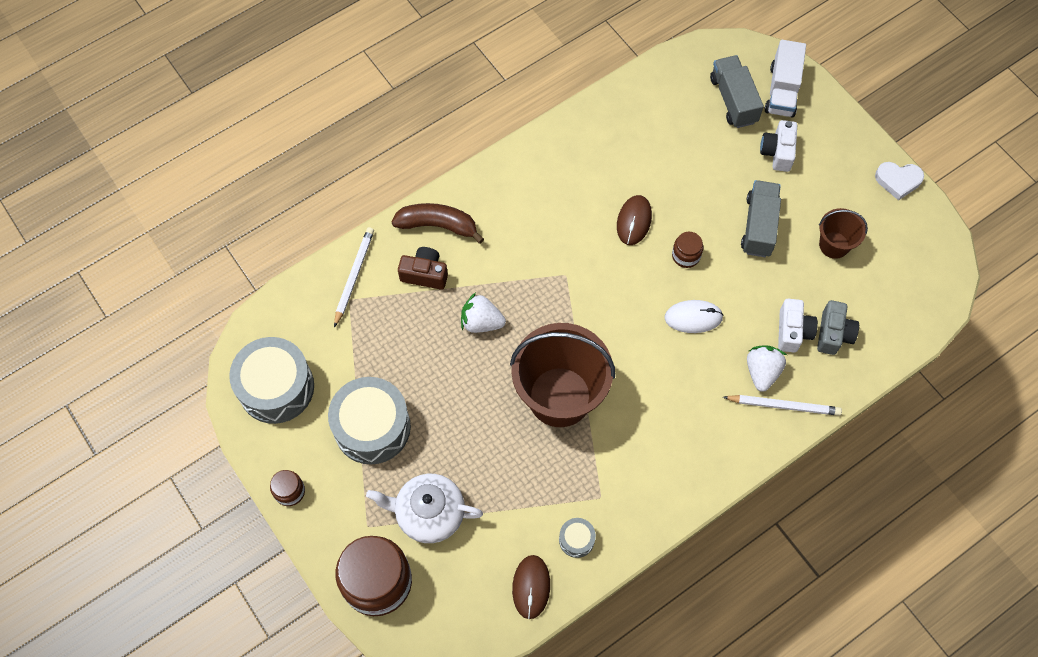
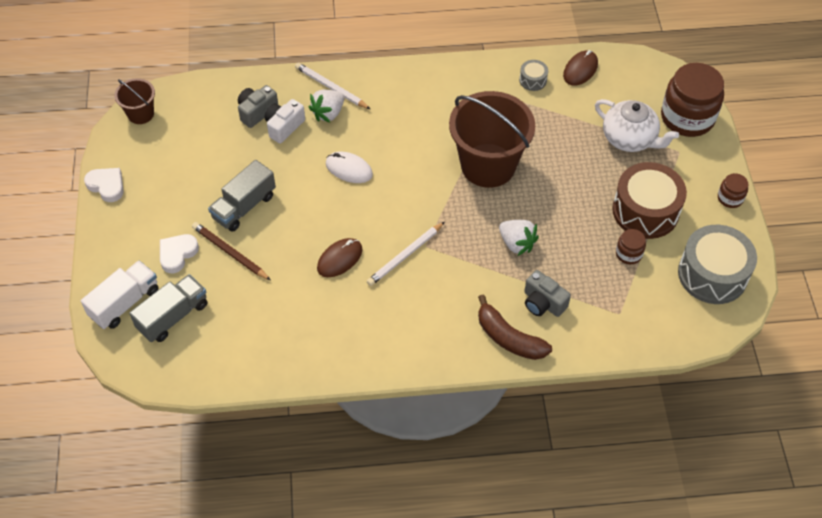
camera: 150 degrees left, 10 degrees down
(354, 276) = (606, 331): white pencil -> white pencil (405, 255)
(372, 427) = (645, 211): grey drum -> brown drum
(425, 274) = (543, 303): brown camera -> grey camera
(686, 255) = (319, 213): brown jar -> brown jar (628, 254)
(733, 100) = (173, 316): grey truck -> grey truck turned 150 degrees counterclockwise
(734, 177) = (230, 252): none -> brown pencil
(777, 152) = (177, 254): white camera -> white heart
(834, 245) = (200, 166): brown bucket -> brown bucket (141, 114)

